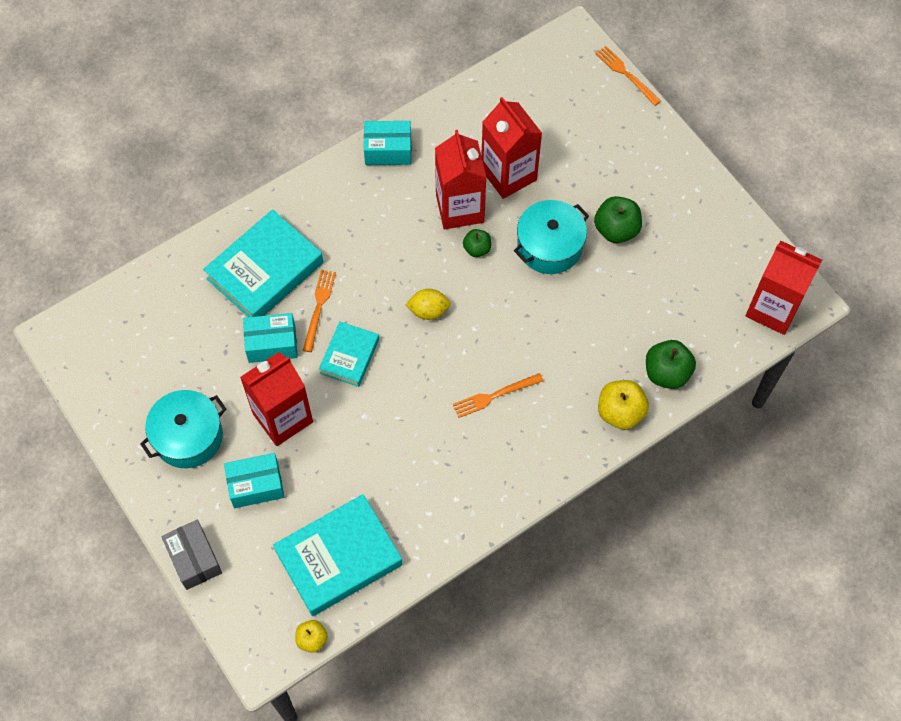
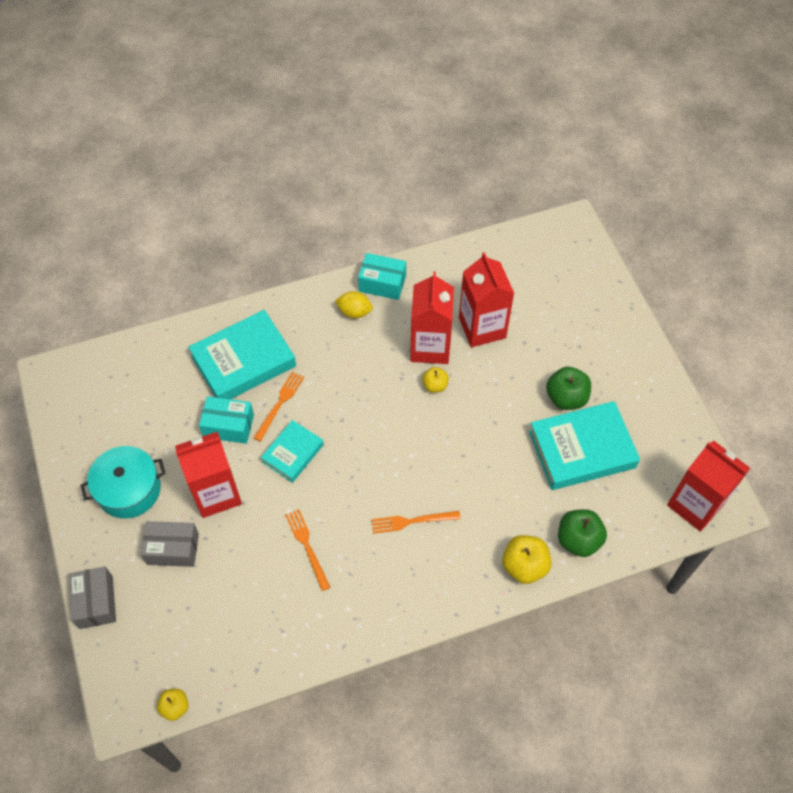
camera: 15 degrees right, 5 degrees down
(256, 485) = (173, 549): turquoise box -> grey box
(338, 558) = (224, 635): turquoise book -> turquoise book (581, 449)
(428, 311) = (375, 430): yellow lemon -> yellow lemon (354, 312)
(477, 249) = (435, 385): green apple -> yellow apple
(549, 246) = (501, 398): turquoise pot -> none
(626, 74) = (611, 265): orange fork -> orange fork (307, 546)

